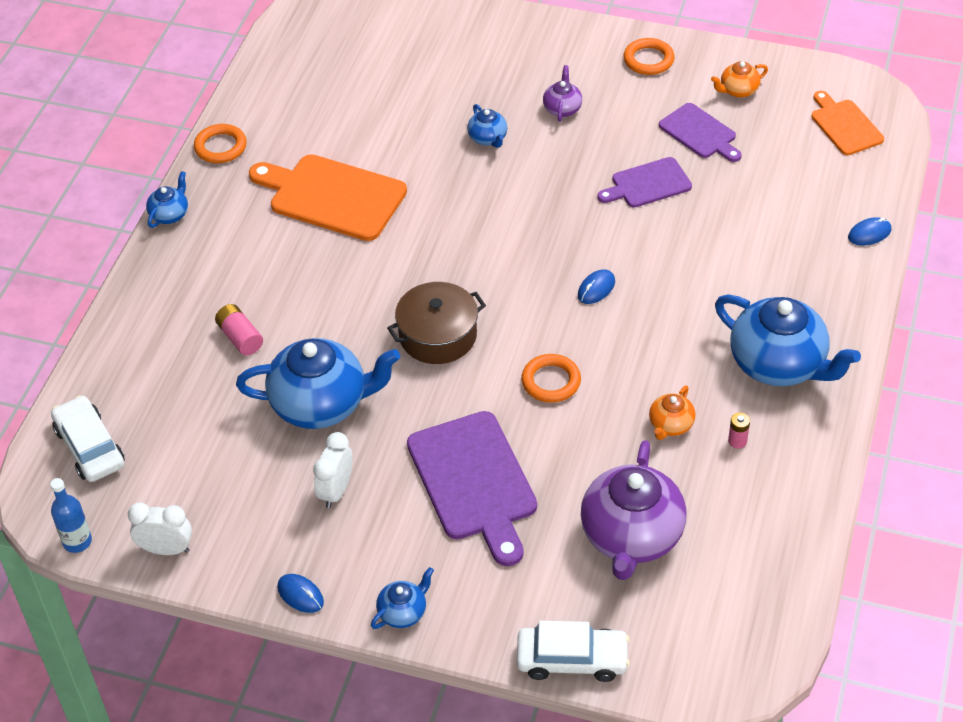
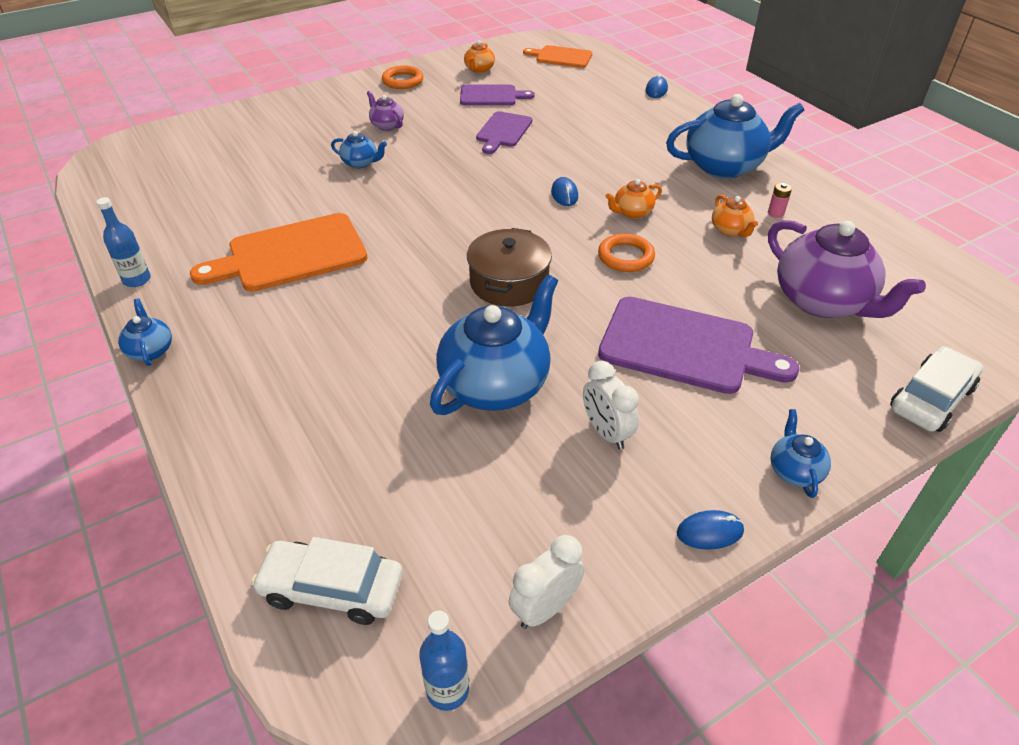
camera: 50 degrees left, 5 degrees down
(220, 147) = (137, 280): orange ring -> blue bottle
(240, 338) = (353, 390): pink battery -> none
(621, 347) = (632, 212): none -> orange teapot

